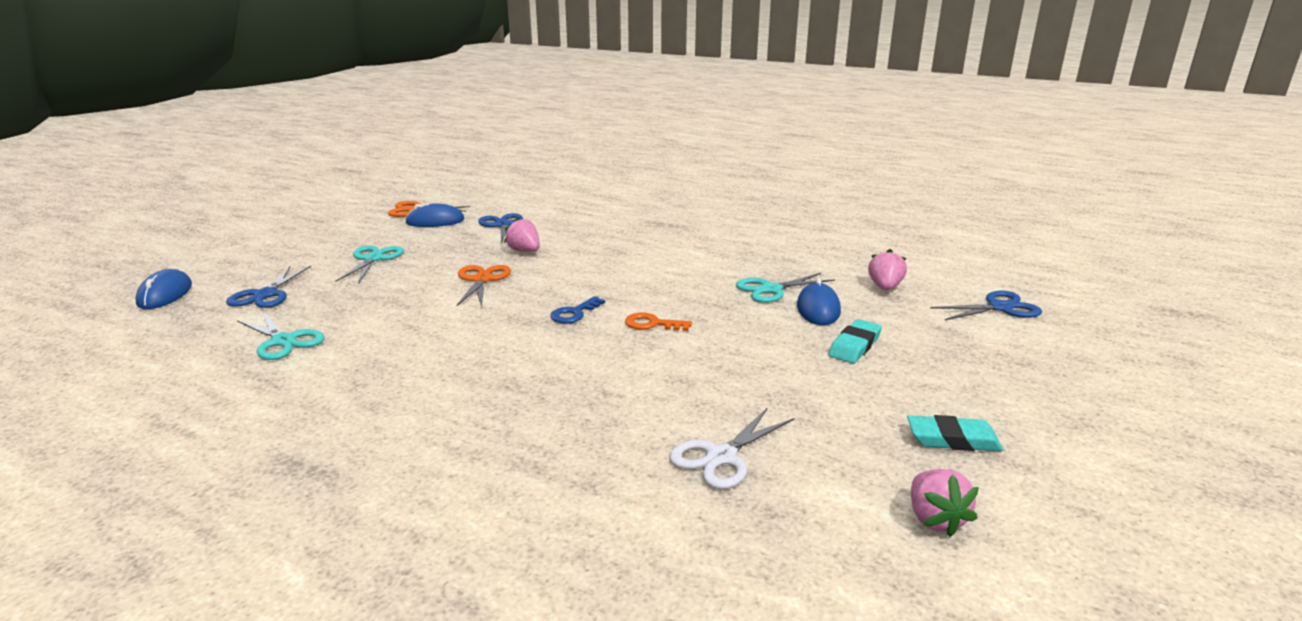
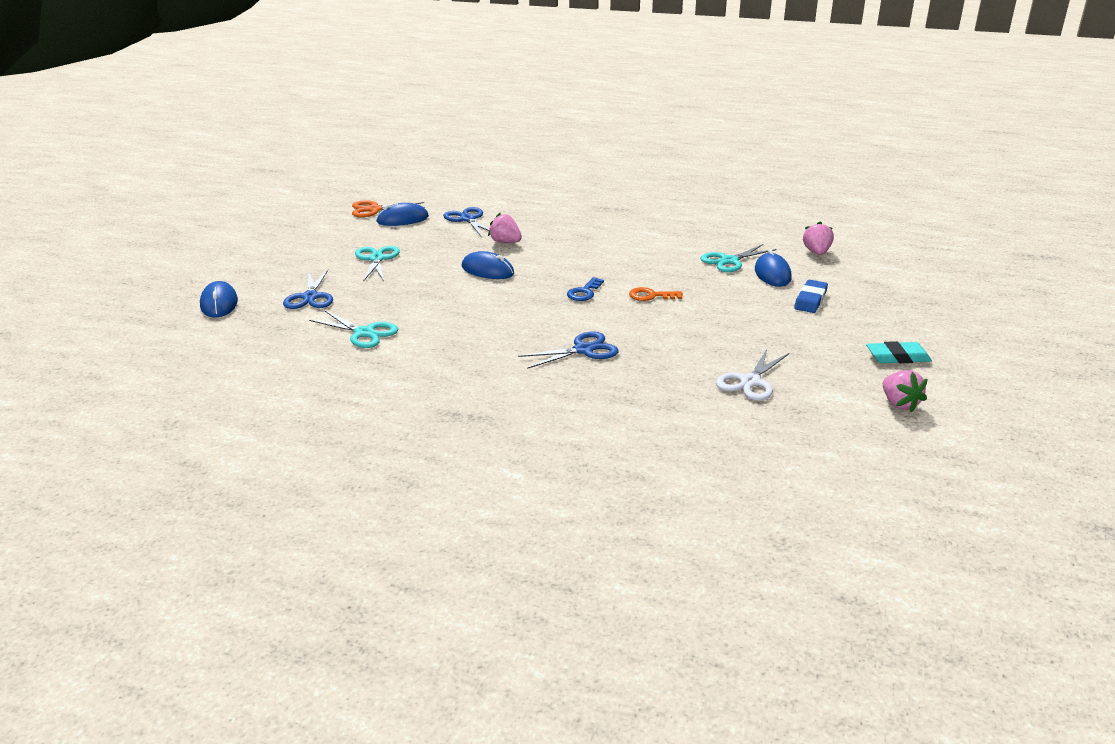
camera: 10 degrees left, 5 degrees up
(482, 280) = (487, 270): orange scissors -> blue mouse
(854, 346) = (810, 300): turquoise eraser -> blue eraser
(999, 308) = (907, 262): blue scissors -> blue scissors (583, 350)

